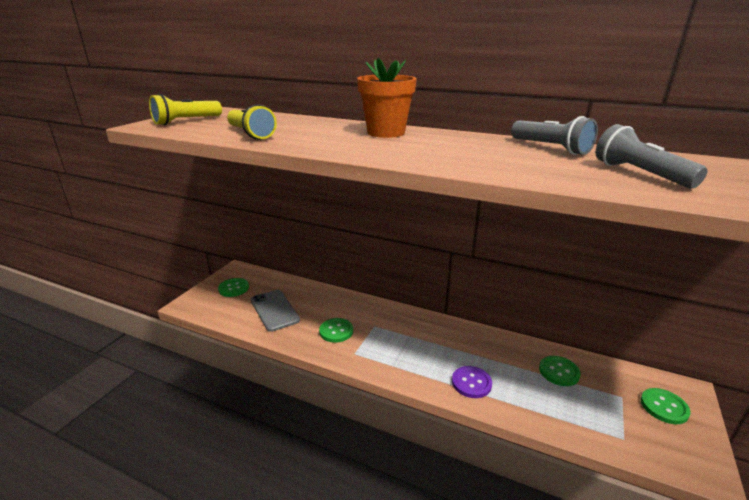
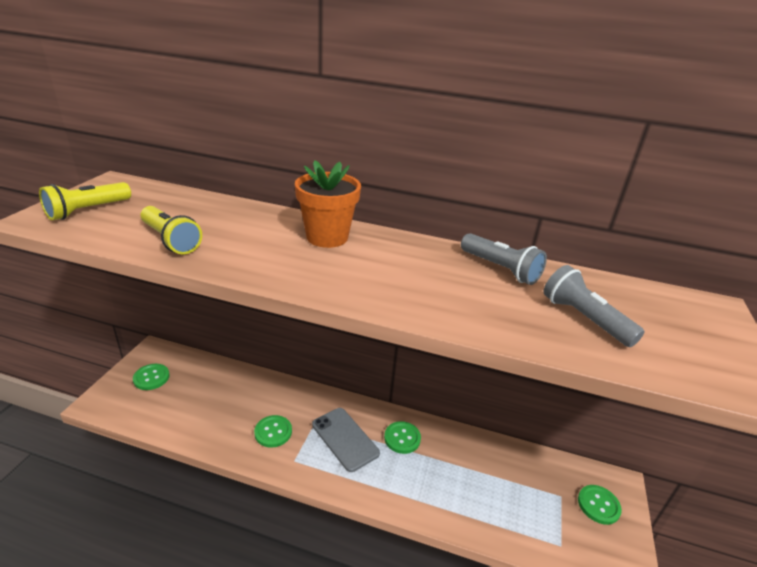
camera: 10 degrees left, 5 degrees up
(274, 310) = (201, 407): grey phone -> grey phone (345, 439)
(471, 383) = (417, 490): purple button -> none
(559, 372) = (503, 470): green button -> green button (402, 438)

